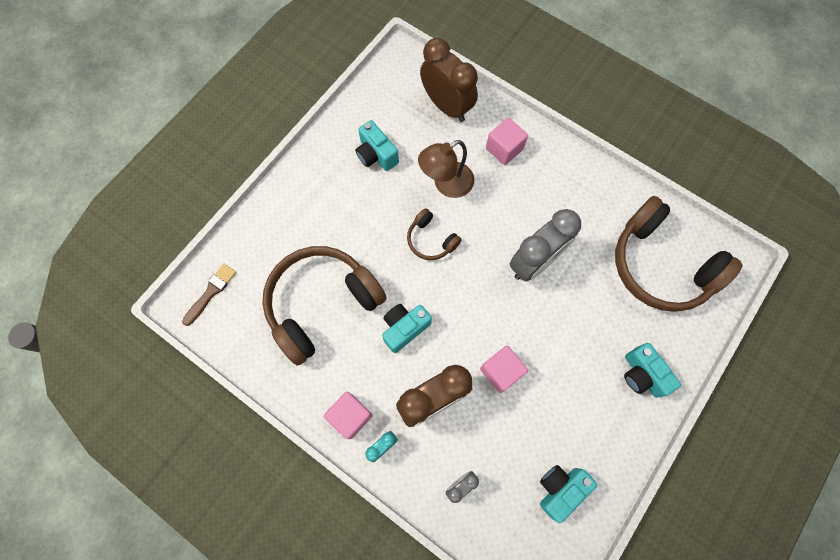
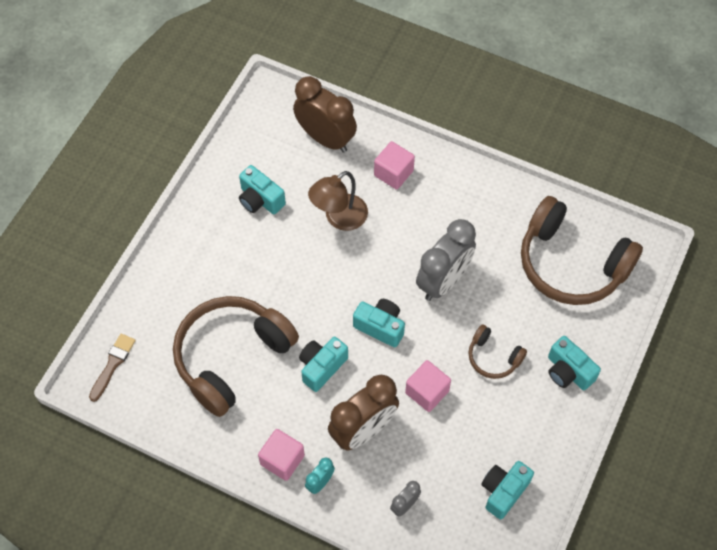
camera: 10 degrees left, 10 degrees down
(431, 240) = (333, 276): brown headphones -> brown headphones (493, 357)
(467, 297) = (380, 326): none -> turquoise camera

